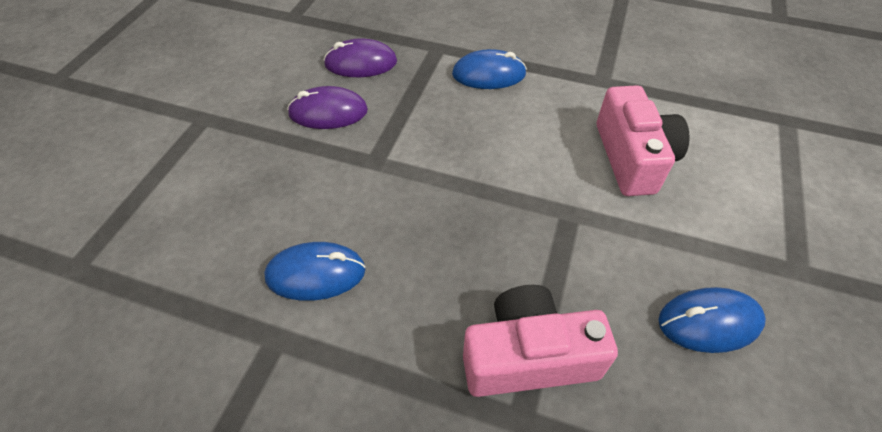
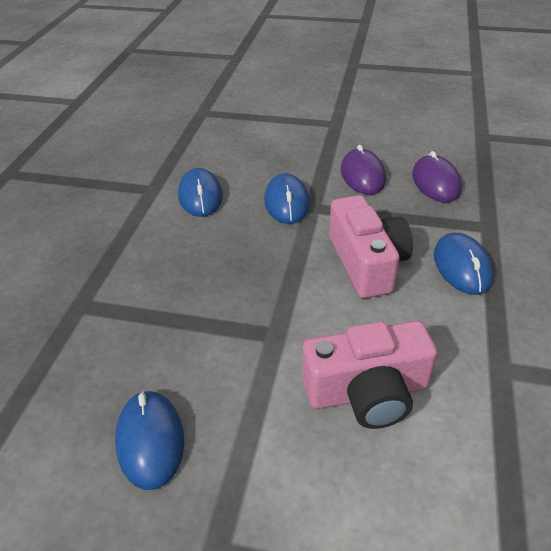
camera: 85 degrees right, 10 degrees down
(358, 183) = (287, 202): none -> blue mouse
(528, 356) = (127, 307): pink camera -> pink camera (367, 263)

